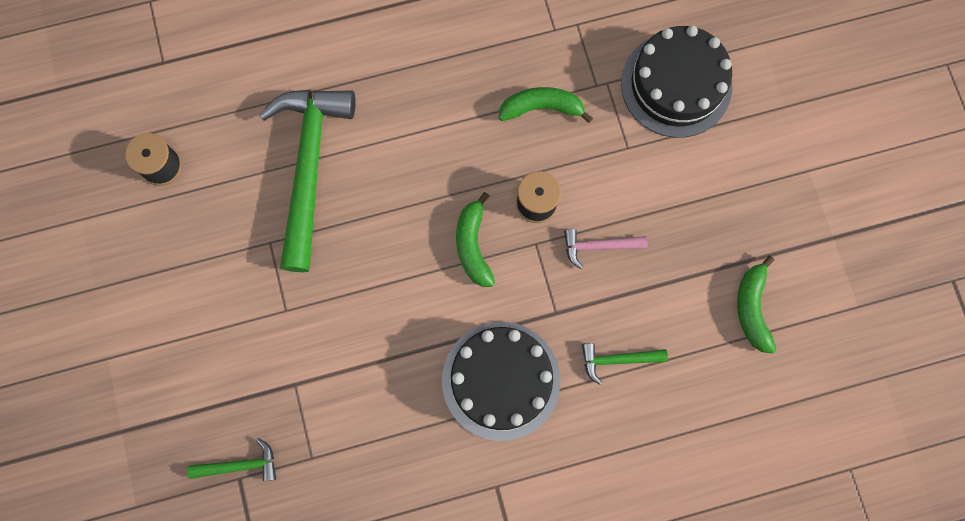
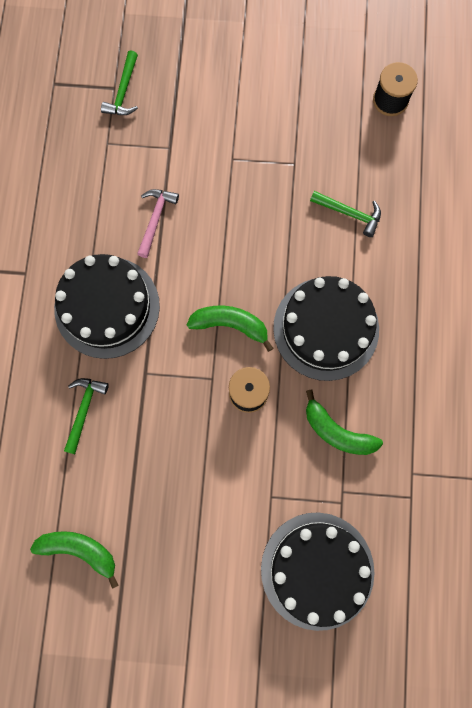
camera: 110 degrees right, 0 degrees up
(309, 167) = (349, 213): green hammer -> green hammer, size x0.43
(442, 151) = (326, 328): none -> black cake
(541, 108) = (337, 431): green banana -> green banana turned 105 degrees clockwise
(598, 246) = (189, 433): pink hammer -> pink hammer (155, 219)

